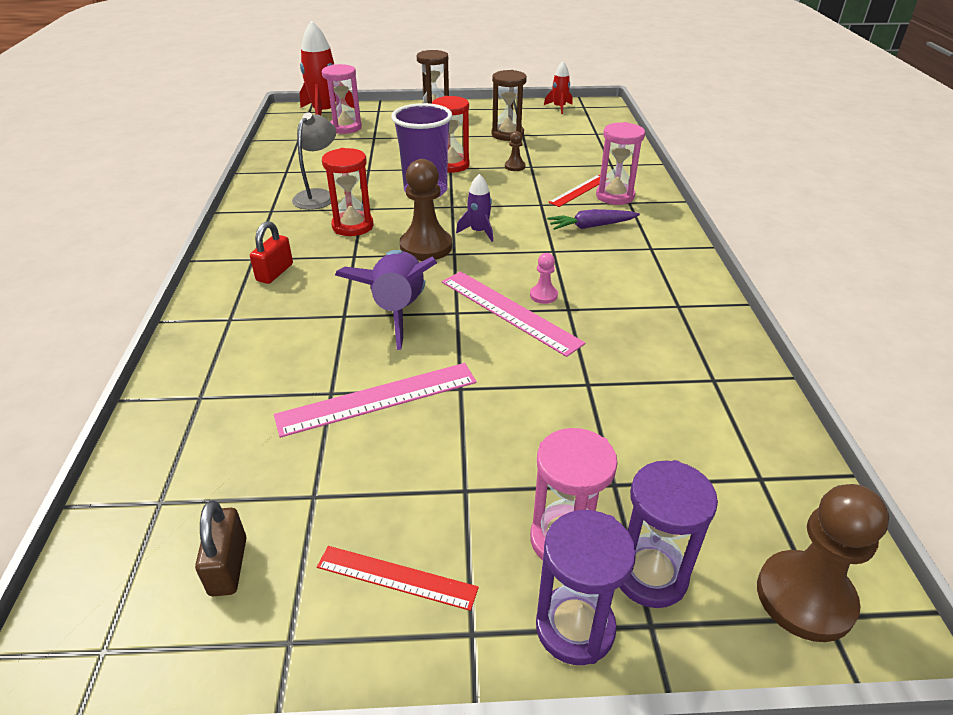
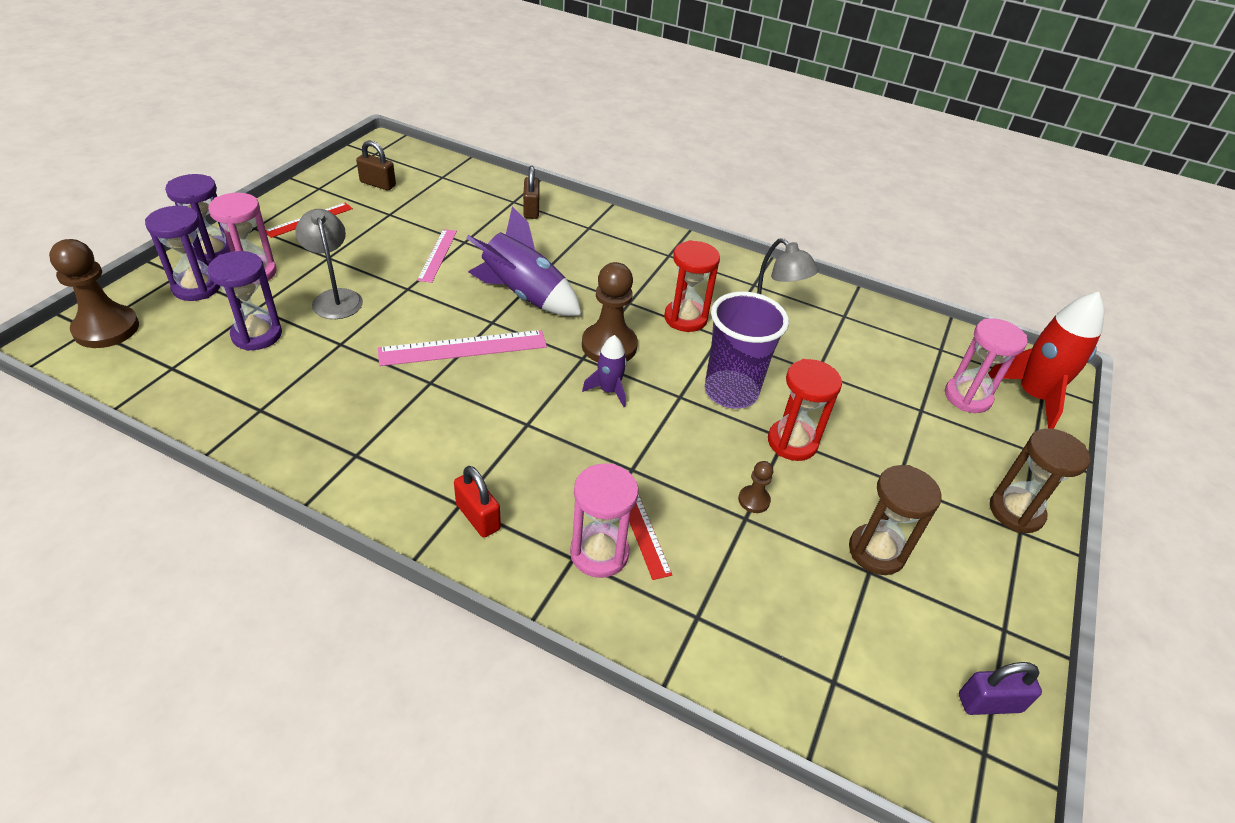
camera: 115 degrees right, 5 degrees up
(214, 373) = (531, 210): none -> brown padlock
(275, 272) = (636, 259): red padlock -> red padlock (478, 517)
(377, 398) = (438, 255): pink ruler -> pink ruler, size x0.63
(530, 431) = (335, 298): none -> grey lamp
(543, 295) = (463, 378): pink pawn -> none
(559, 107) = (989, 703): red rocket -> purple padlock
(591, 226) = (546, 482): purple carrot -> none
(648, 449) = (257, 335): none -> purple hourglass

